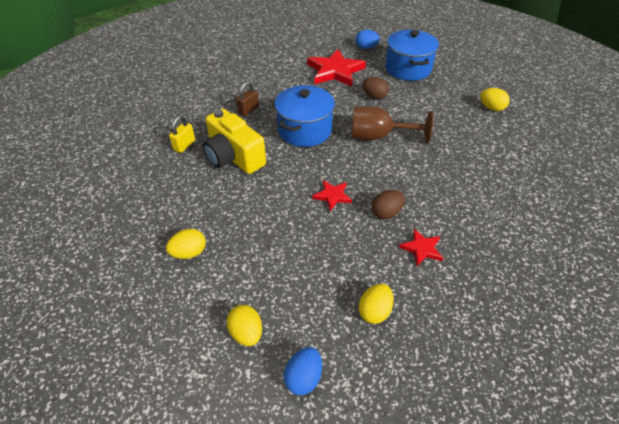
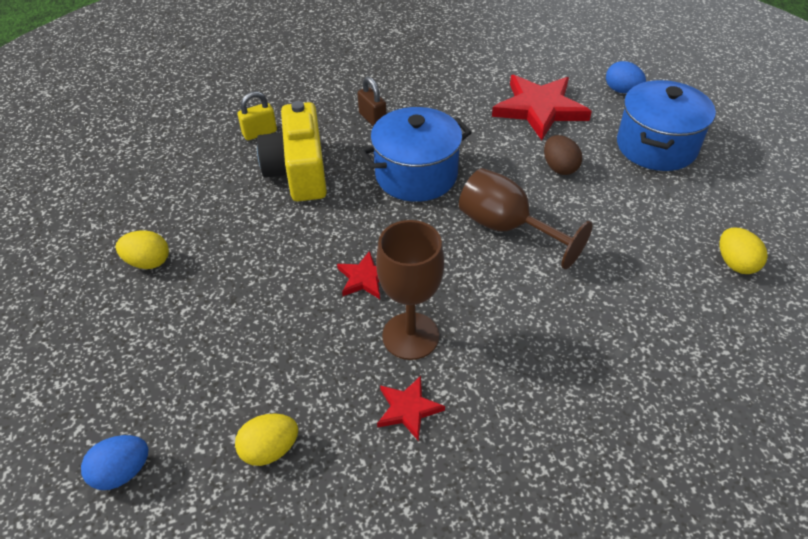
camera: 35 degrees right, 0 degrees up
(246, 333) = (117, 385): yellow egg -> none
(248, 110) = (372, 119): brown padlock -> brown padlock turned 75 degrees clockwise
(386, 213) = (410, 336): brown egg -> brown goblet

